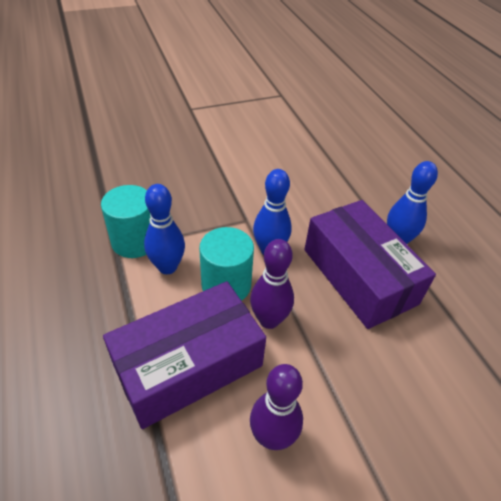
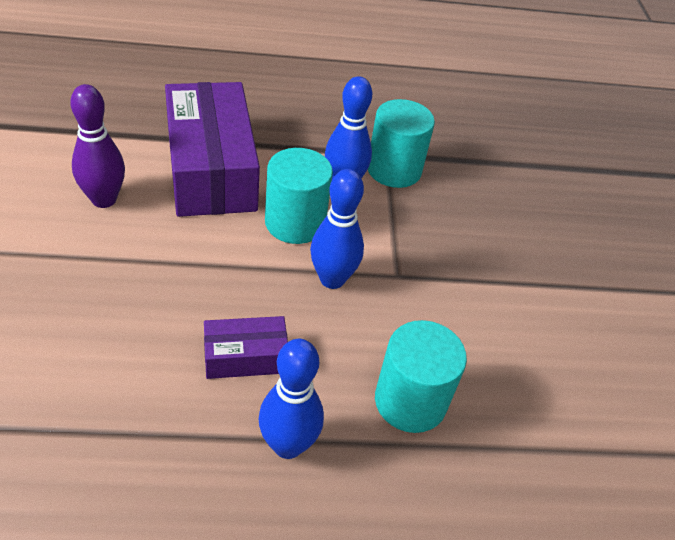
camera: 105 degrees right, 0 degrees up
(269, 320) = (228, 241): purple bowling pin -> none
(334, 200) = (410, 401): none -> turquoise cylinder
(359, 276) = (245, 357): purple box -> purple box, size x0.48

